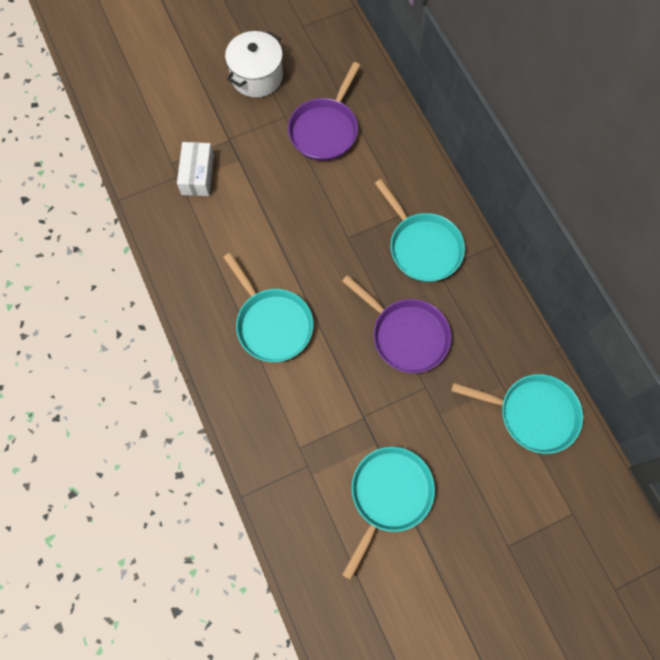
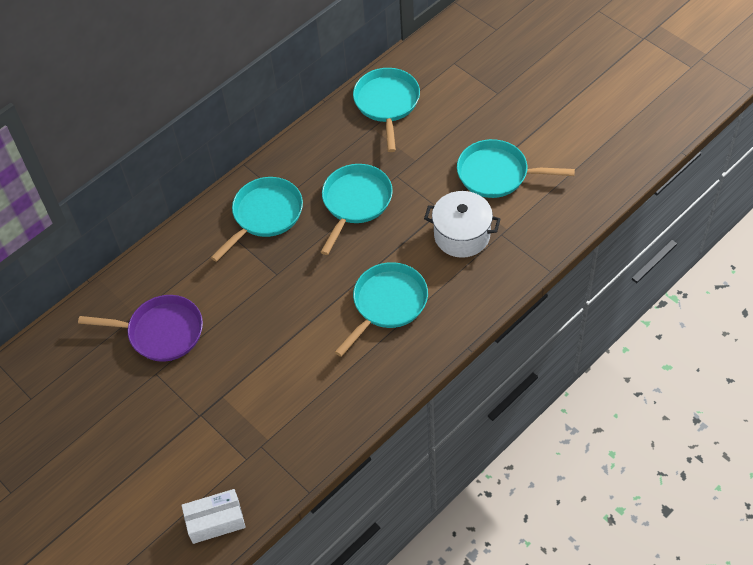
camera: 105 degrees left, 15 degrees down
(197, 175) = (252, 427): white box -> white box (215, 521)
(257, 76) = (111, 418): white pot -> white pot (462, 235)
(406, 335) = (355, 202): purple pan -> turquoise pan

